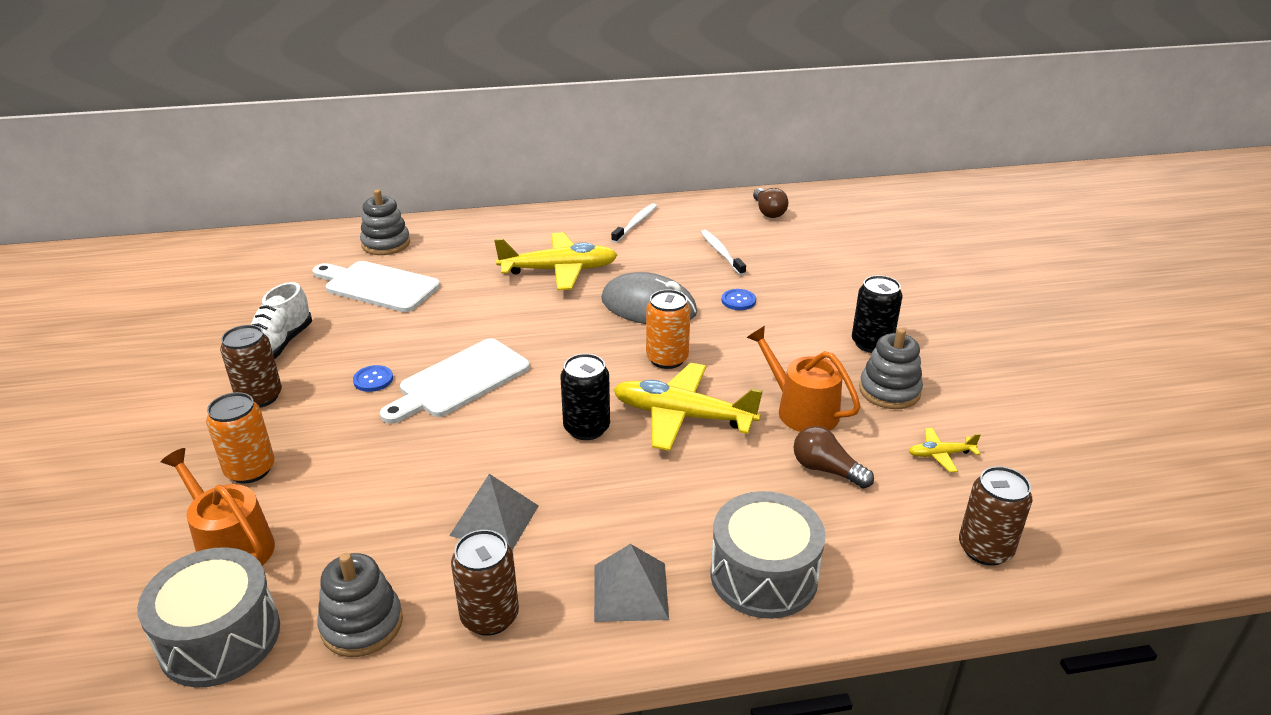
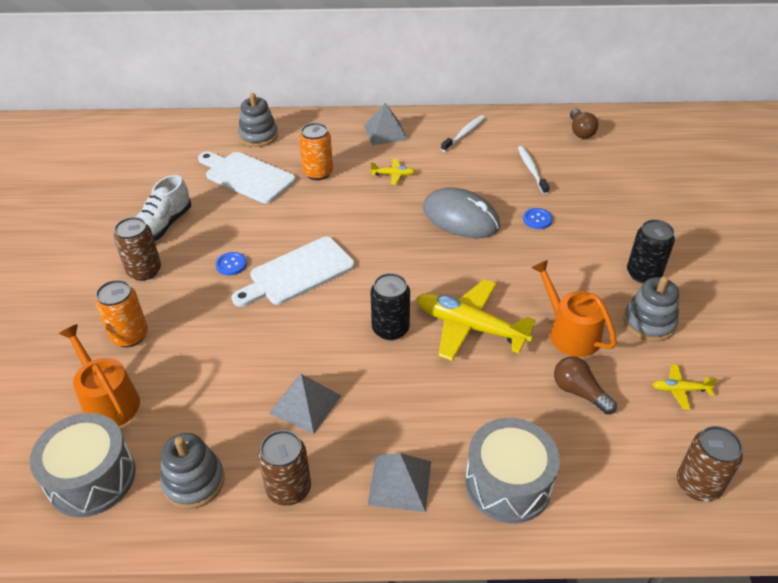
camera: 10 degrees right, 10 degrees up
(541, 229) = (385, 132): none -> grey pyramid
(559, 270) = (393, 175): yellow plane -> yellow plane, size x0.45
(667, 359) = (467, 270): orange can -> orange can (318, 173)

